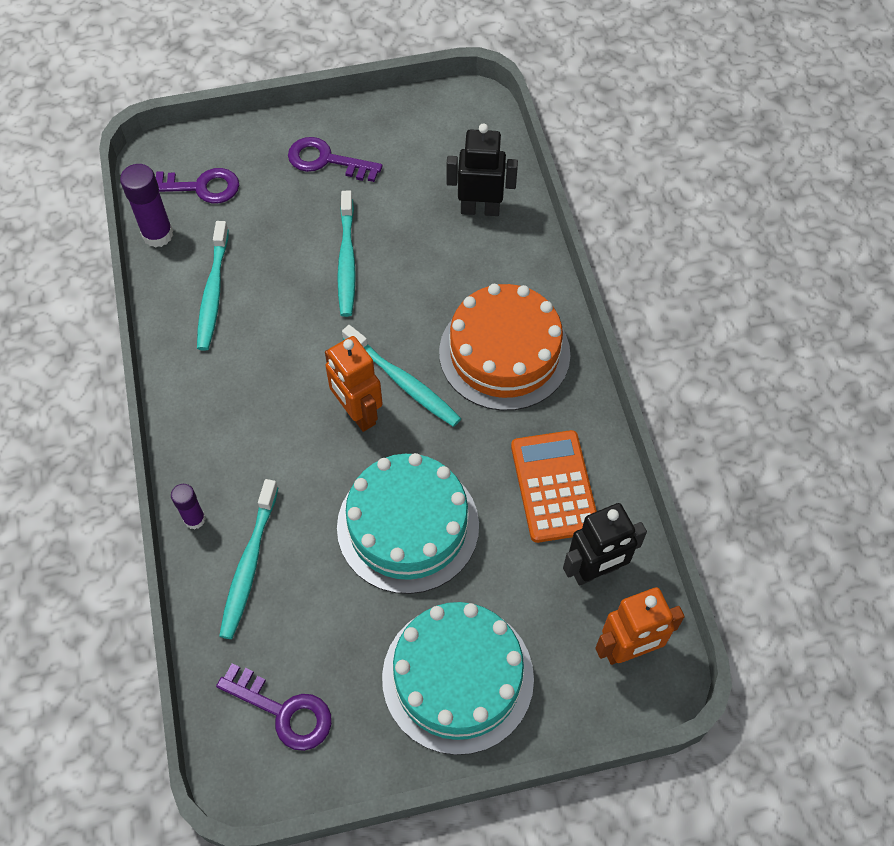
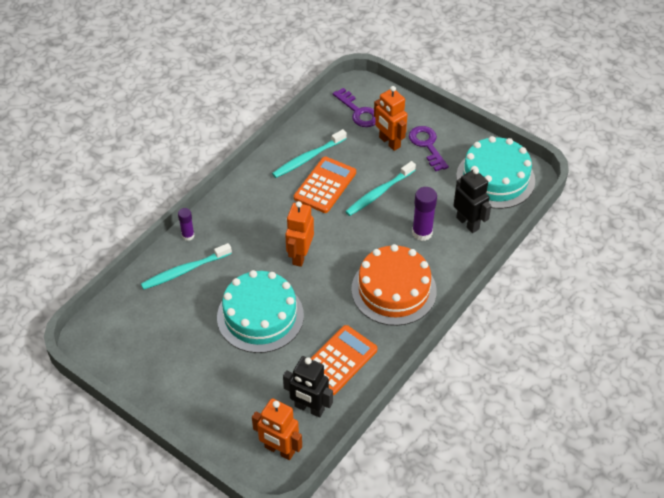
camera: 50 degrees right, 10 degrees down
(158, 235) = (317, 117): purple glue stick -> purple glue stick (422, 233)
(276, 306) = (325, 185): none -> orange calculator
(281, 193) = (389, 142): none -> orange robot
(283, 711) = (127, 333): purple key -> none
(403, 382) = (335, 261): turquoise toothbrush -> none
(457, 677) = (201, 388): turquoise cake -> turquoise cake (495, 178)

